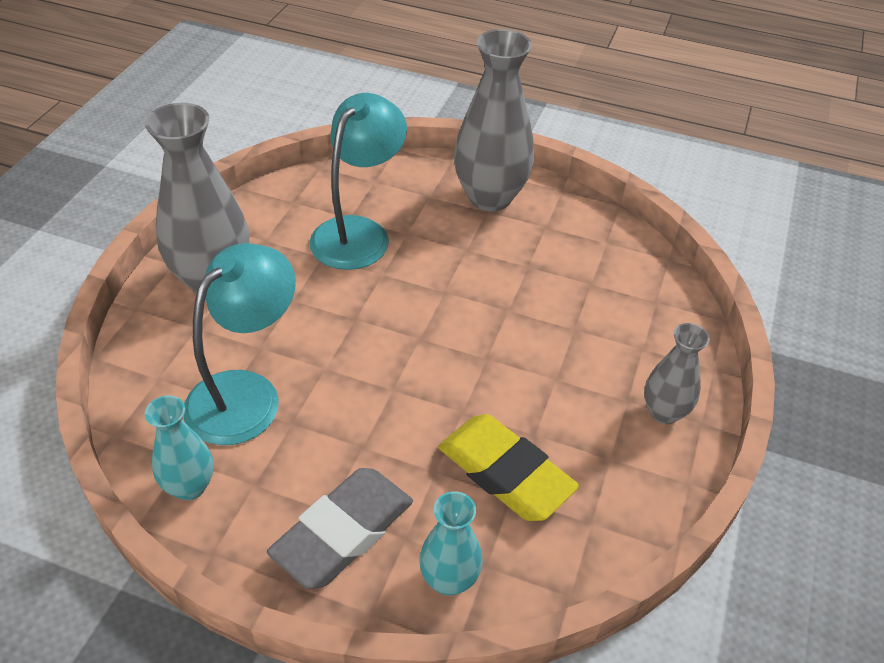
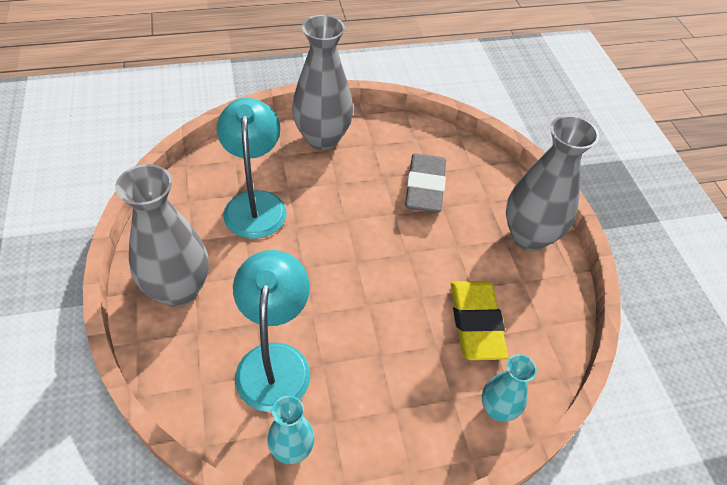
camera: 35 degrees left, 5 degrees up
(343, 532) = (415, 418): grey eraser -> grey eraser (424, 187)
(505, 473) = (476, 323): yellow eraser -> yellow eraser turned 75 degrees clockwise
(664, 412) = (529, 236): grey vase -> grey vase, size x1.84

